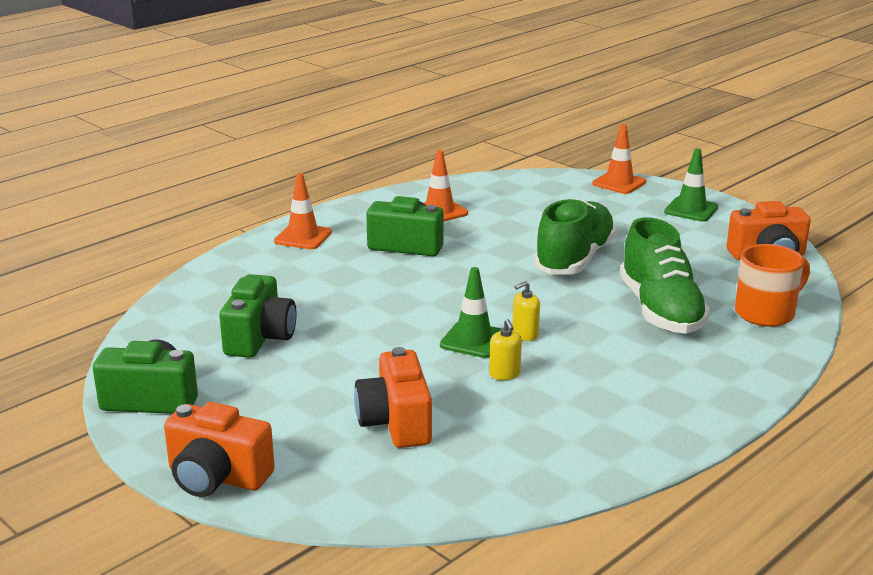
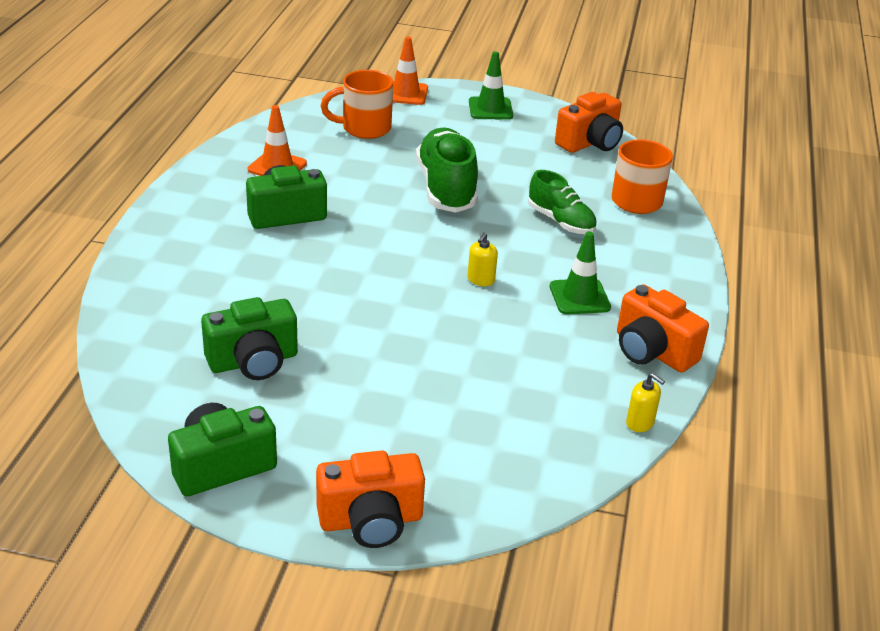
camera: 35 degrees left, 10 degrees up
(260, 338) = (253, 361): green camera -> green camera turned 90 degrees clockwise
(303, 237) = (174, 233): orange traffic cone -> none
(396, 422) = (464, 406): orange camera -> orange camera (652, 351)
(473, 340) = (445, 300): green traffic cone -> green traffic cone (579, 297)
(504, 374) = (503, 326): yellow soap dispenser -> yellow soap dispenser (640, 423)
(549, 200) = (364, 128): none -> orange mug
(660, 310) = (561, 221): green shoe -> green shoe, size x0.62

